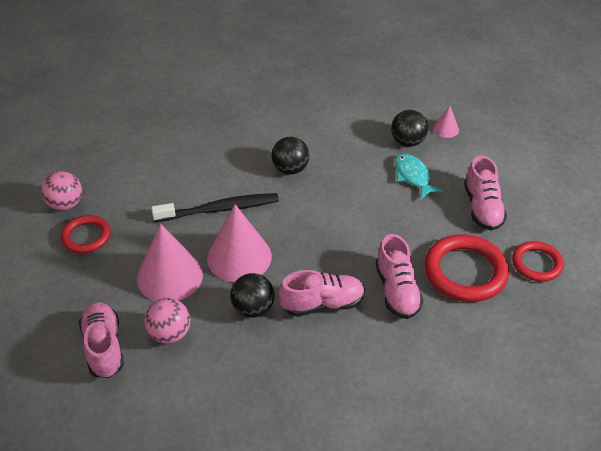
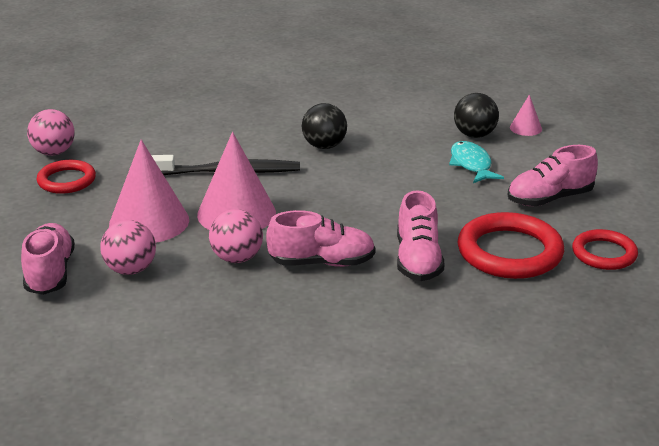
camera: 10 degrees right, 15 degrees down
(253, 308) = (237, 258): black ball -> pink ball
(482, 208) = (549, 199): pink shoe -> pink shoe turned 60 degrees clockwise

